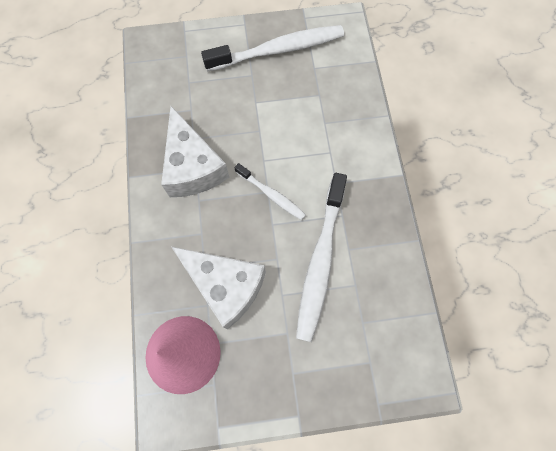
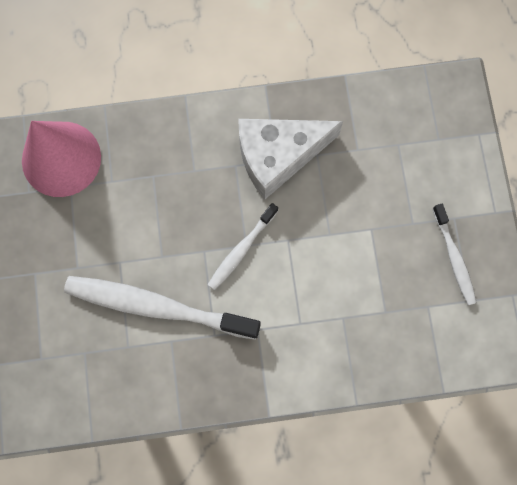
camera: 90 degrees right, 5 degrees up
(225, 286) = (131, 200): white cheese -> none
(278, 50) = (454, 258): white toothbrush -> white toothbrush, size x0.53

